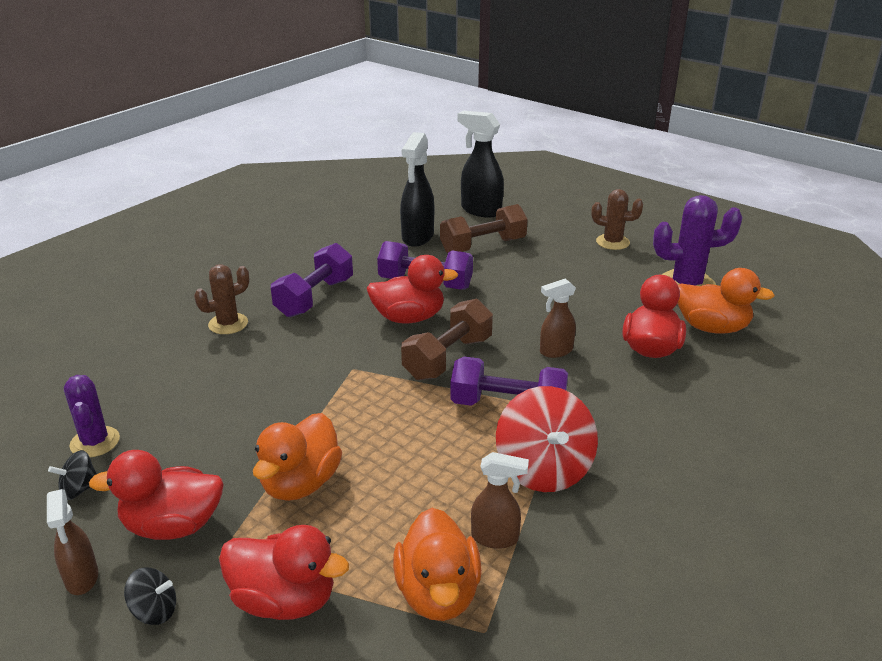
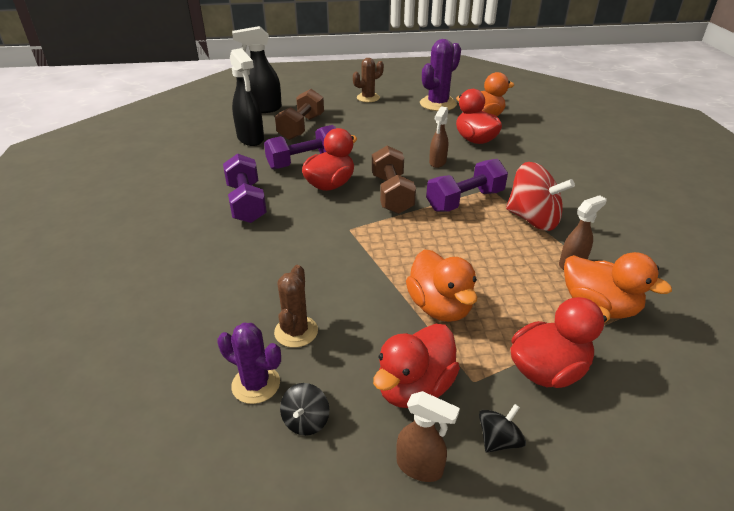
camera: 45 degrees left, 5 degrees up
(228, 324) = (212, 250): brown cactus -> brown cactus (296, 331)

